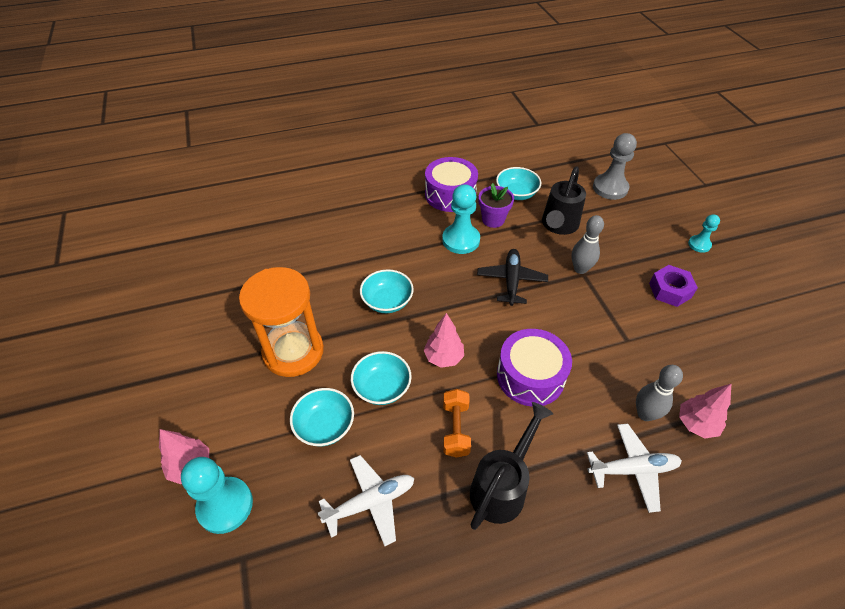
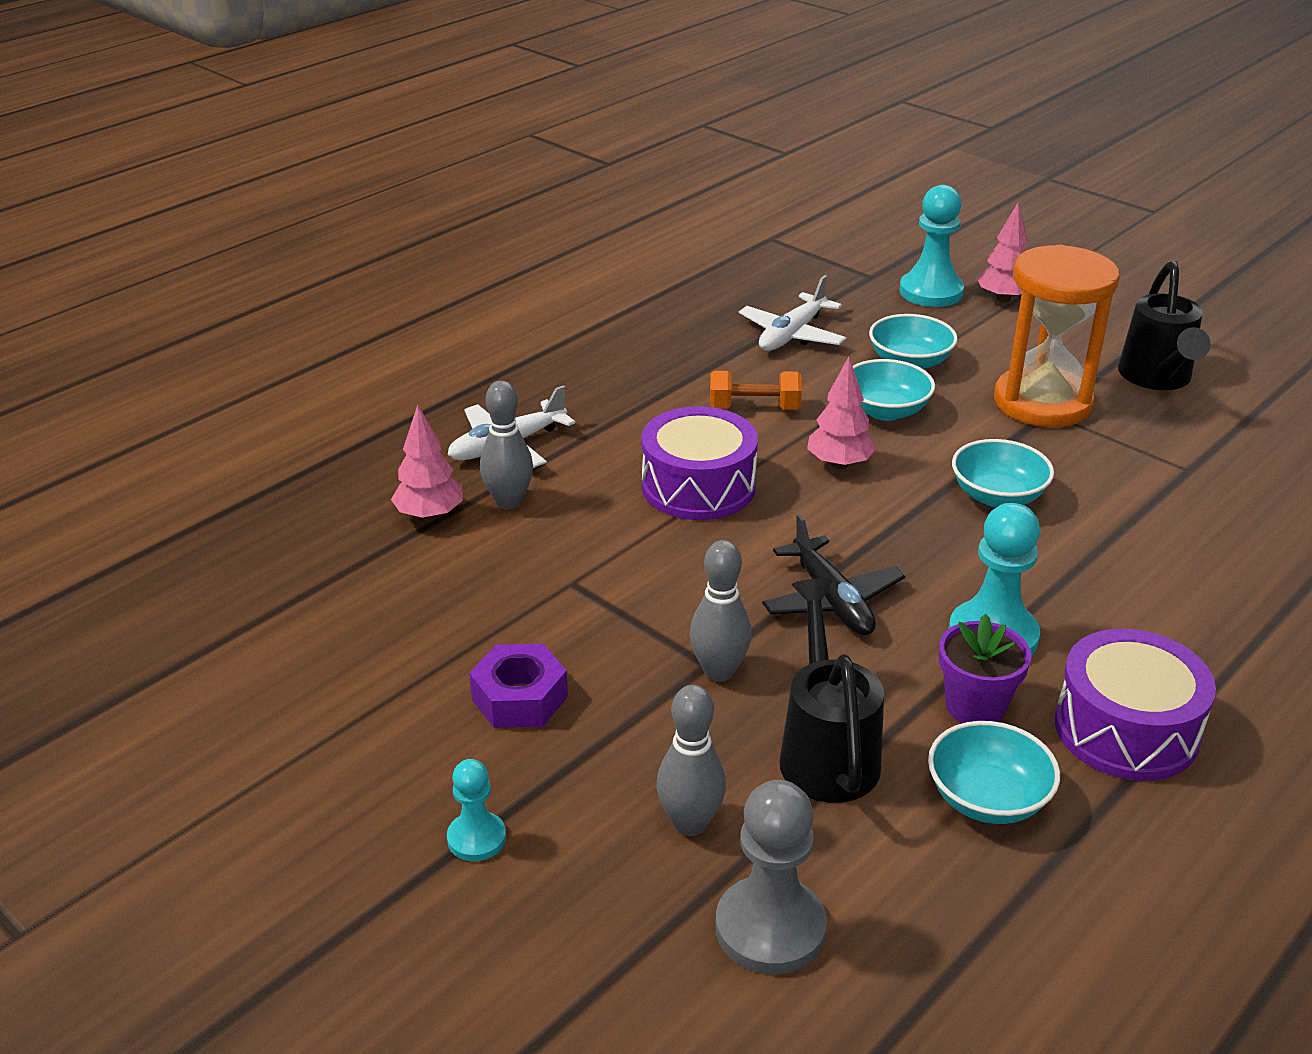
camera: 150 degrees right, 15 degrees down
(456, 429) = (754, 408): orange dumbbell -> orange dumbbell turned 60 degrees counterclockwise
(502, 486) = (659, 386): black watering can -> black watering can (1157, 379)
(620, 222) = (690, 823): none -> grey bowling pin

